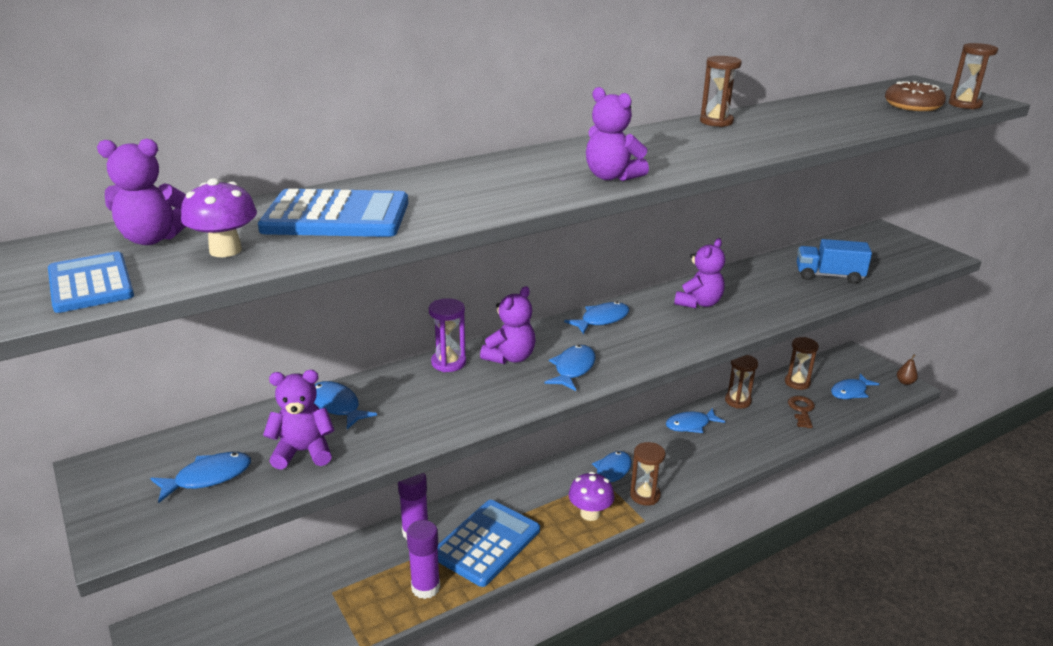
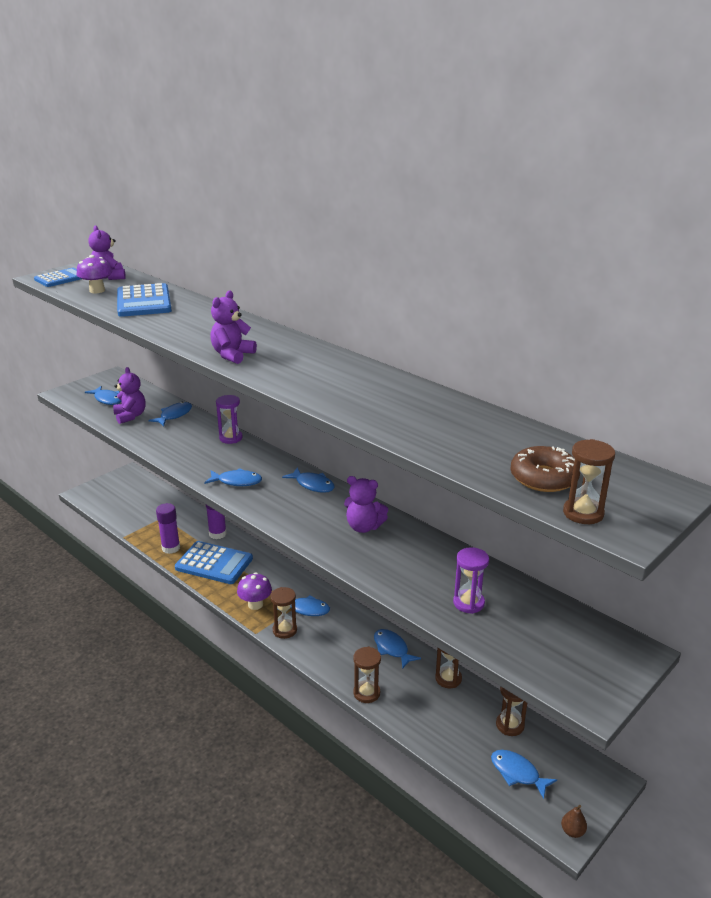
camera: 75 degrees right, 0 degrees up
(510, 357) = (244, 457): purple teddy bear -> none
(716, 122) = (394, 382): brown hourglass -> brown hourglass (366, 693)
(801, 410) = (456, 729): brown key -> none
(829, 276) = (468, 603): blue truck -> purple hourglass

